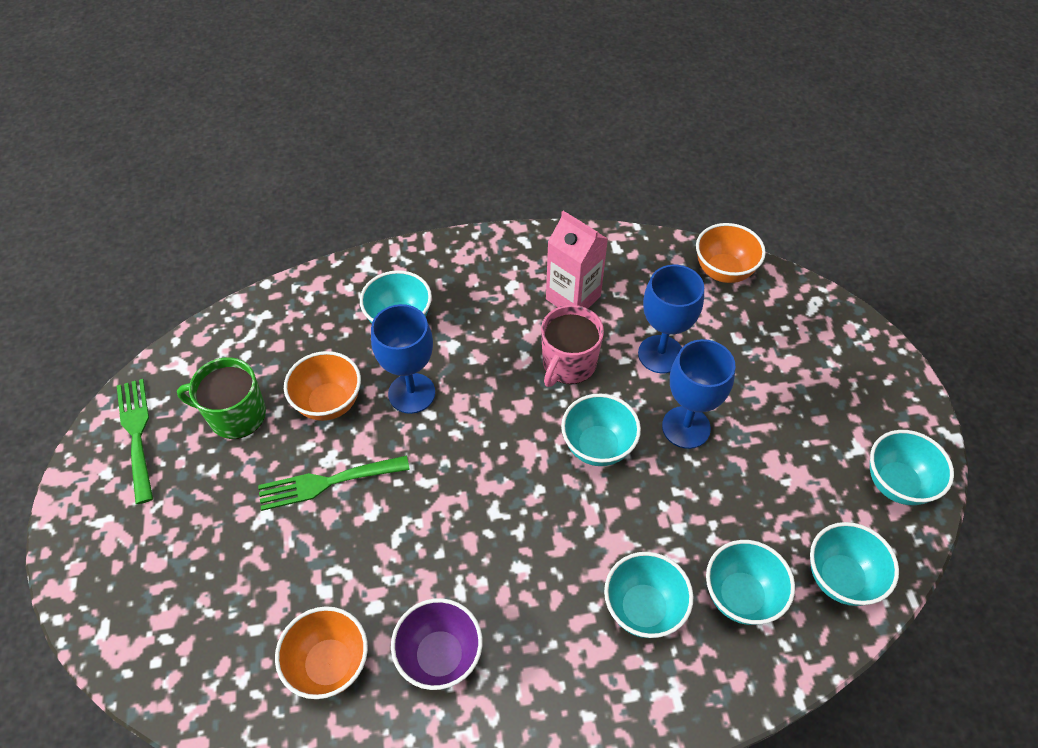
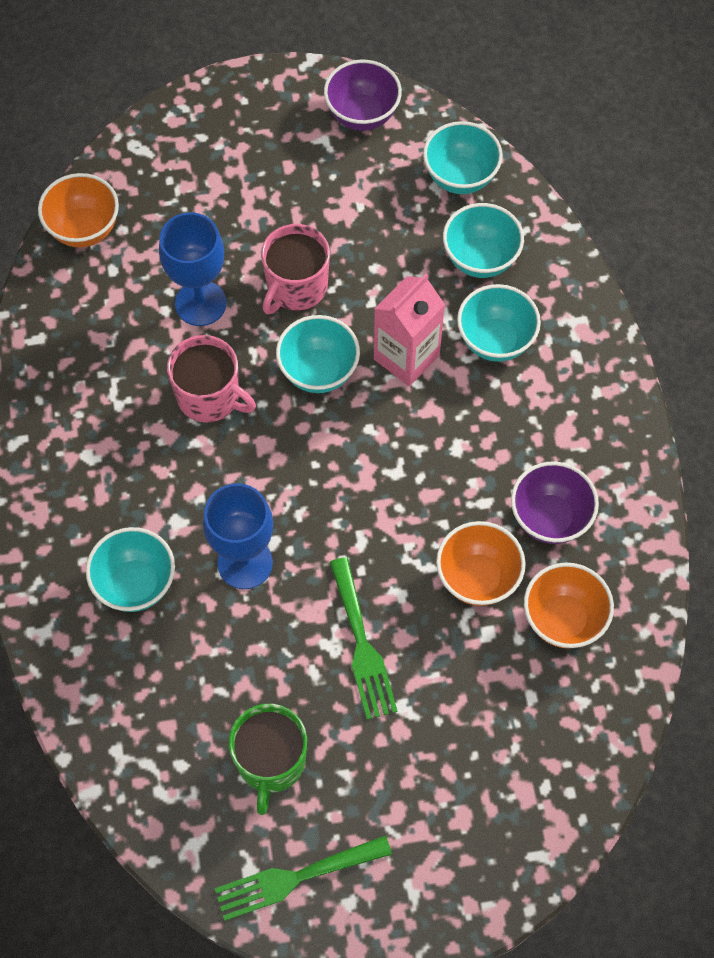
camera: 90 degrees left, 10 degrees up
(329, 403) = (256, 654): orange bowl -> orange bowl (477, 578)
(573, 298) = (113, 389): pink carton -> pink carton (406, 357)
(686, 427) = (296, 287): blue goblet -> pink mug
(897, 483) = (362, 115): turquoise bowl -> purple bowl

